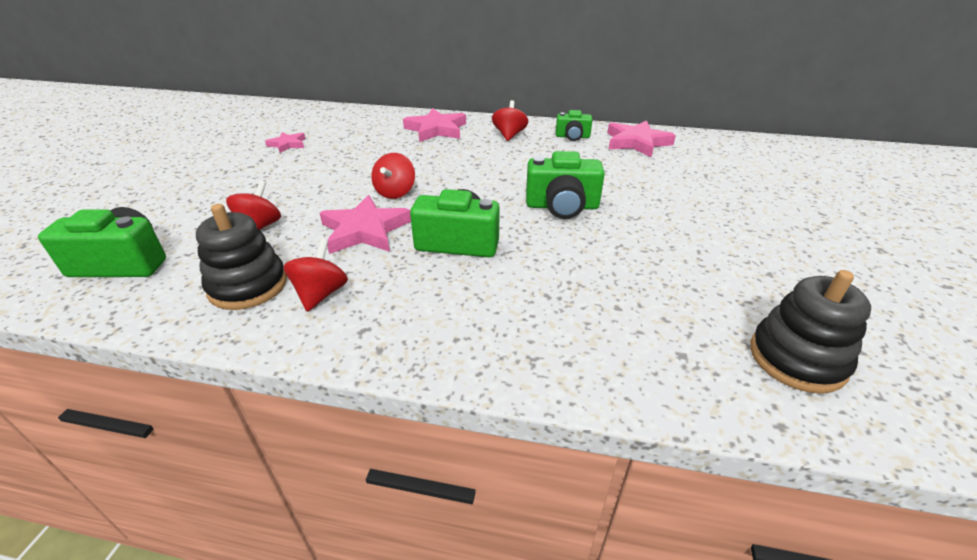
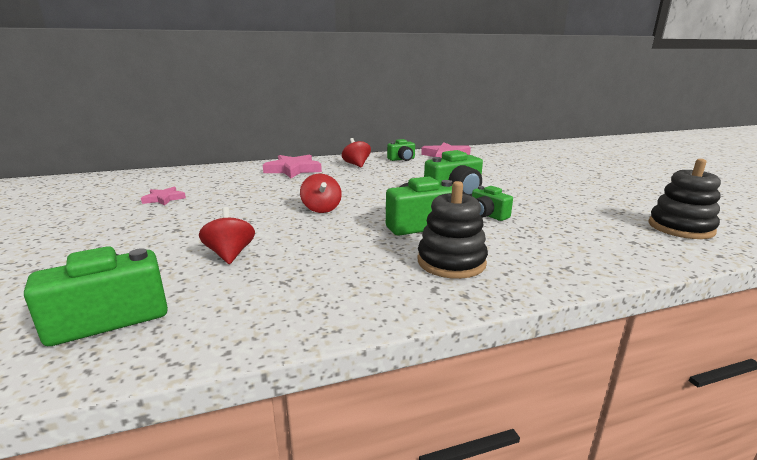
camera: 30 degrees left, 15 degrees down
(248, 286) = (287, 293): black stacking toy -> black stacking toy (451, 262)
(321, 294) = (364, 279): red spinning top -> none
(365, 230) = (334, 234): pink star -> none
(552, 251) = (487, 215): none -> green camera

